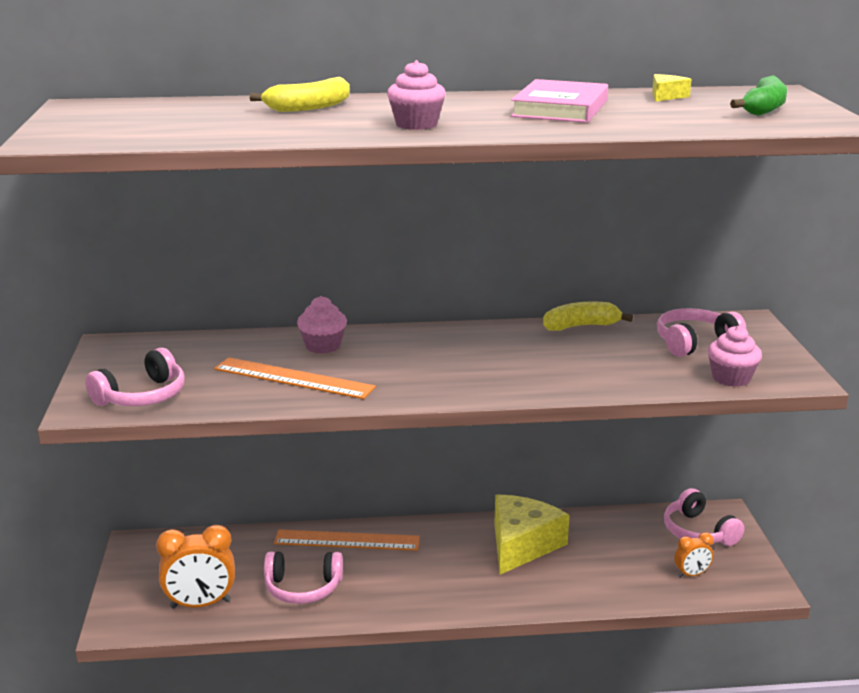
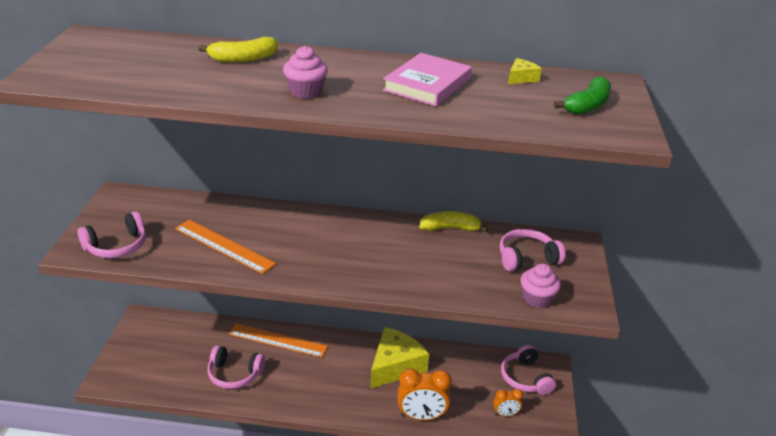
camera: 10 degrees right, 10 degrees up
(200, 604) = (164, 374): orange clock -> orange clock (421, 416)
(323, 346) = (258, 218): pink cupcake -> none

